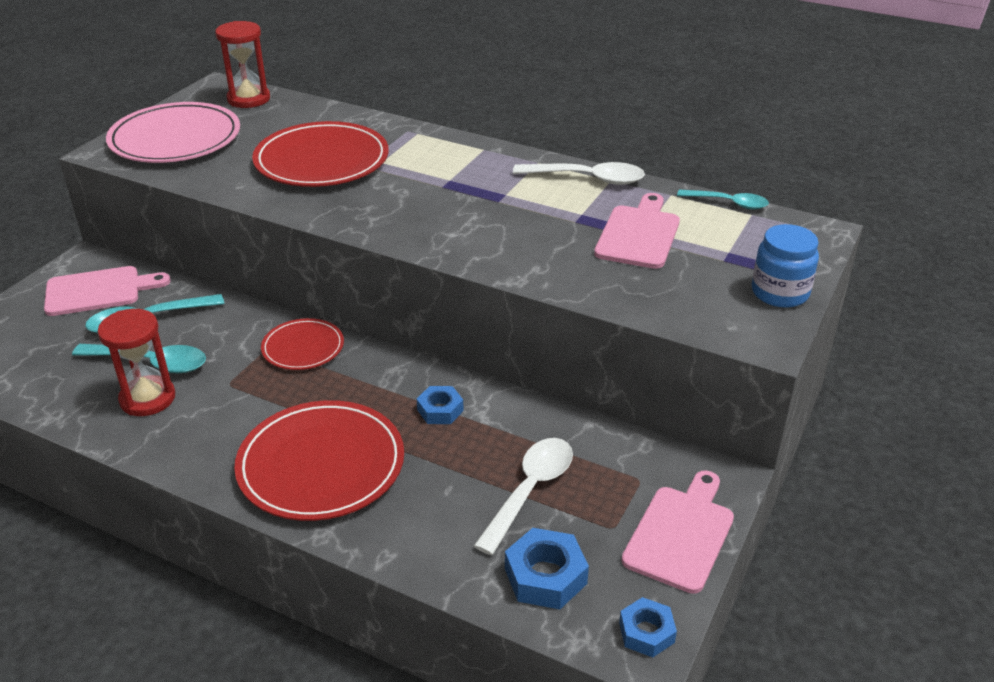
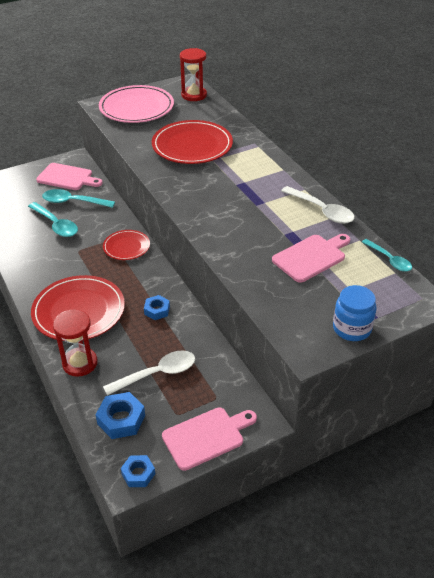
camera: 35 degrees right, 5 degrees up
(147, 398) = (39, 242): red hourglass -> red hourglass (80, 363)

